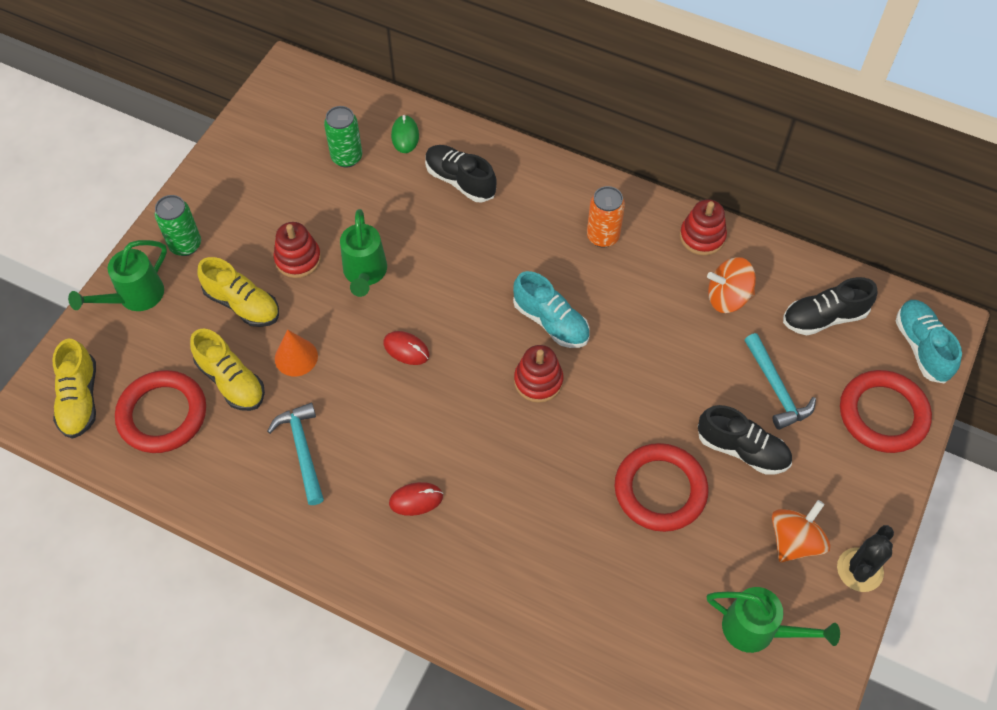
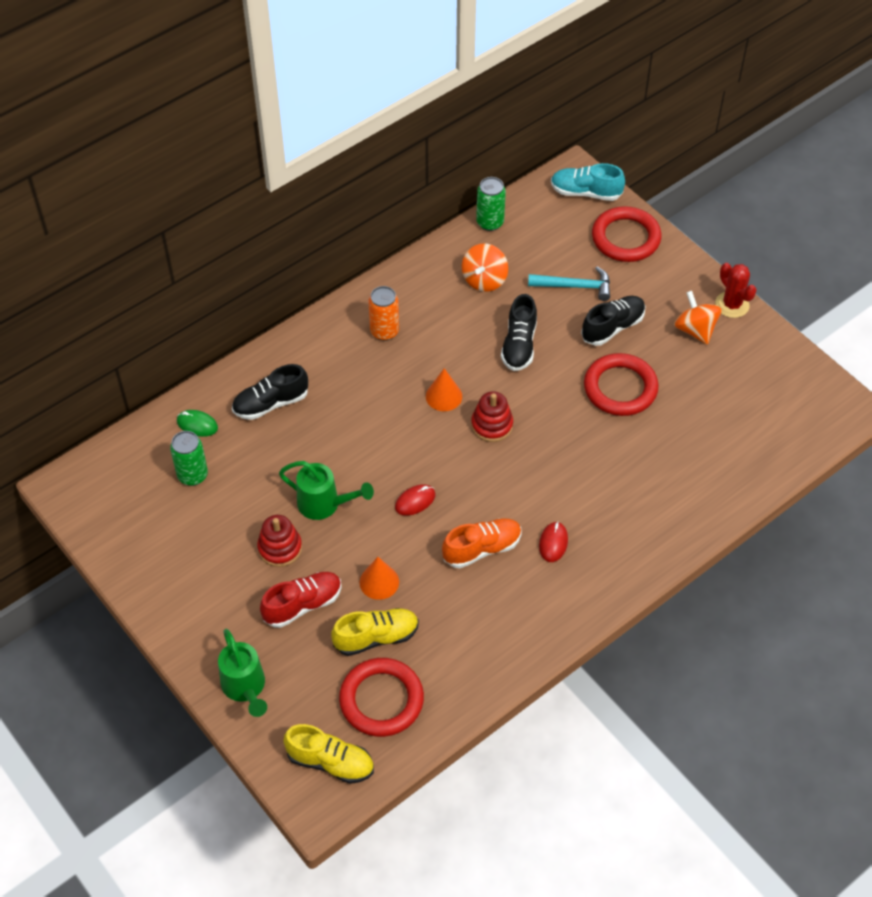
camera: 65 degrees left, 5 degrees down
(185, 245) = (212, 630): green can -> green can (490, 222)
(243, 304) = (303, 605): yellow shoe -> red shoe
(302, 450) = (470, 606): turquoise hammer -> none
(377, 433) = (482, 549): none -> orange shoe
(551, 322) = (444, 396): turquoise shoe -> orange cone
(702, 237) = (422, 271): red stacking toy -> none
(757, 629) = (748, 379): green watering can -> none
(824, 317) = (532, 233): black shoe -> black shoe (519, 345)
(859, 570) = (732, 305): black cactus -> red cactus

